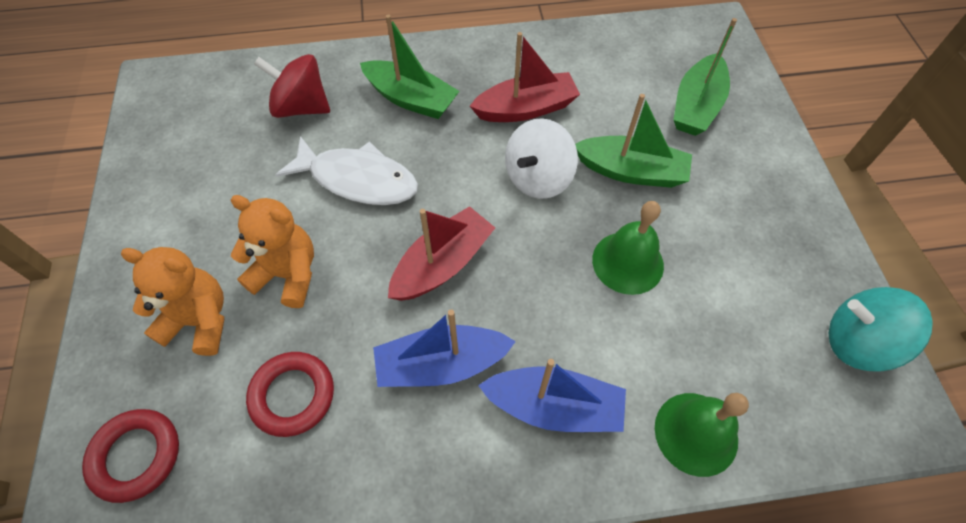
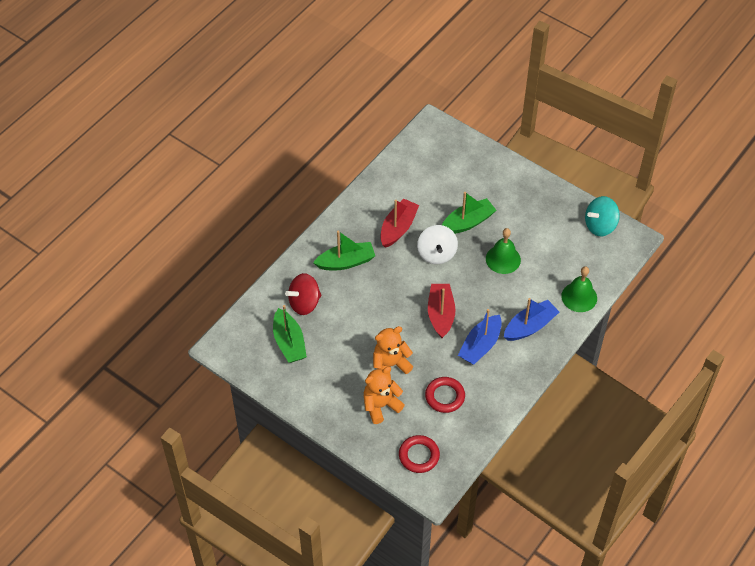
camera: 45 degrees left, 5 degrees down
(358, 180) = (369, 311): white fish -> none
(696, 106) = (463, 173): green boat -> green boat (289, 342)

